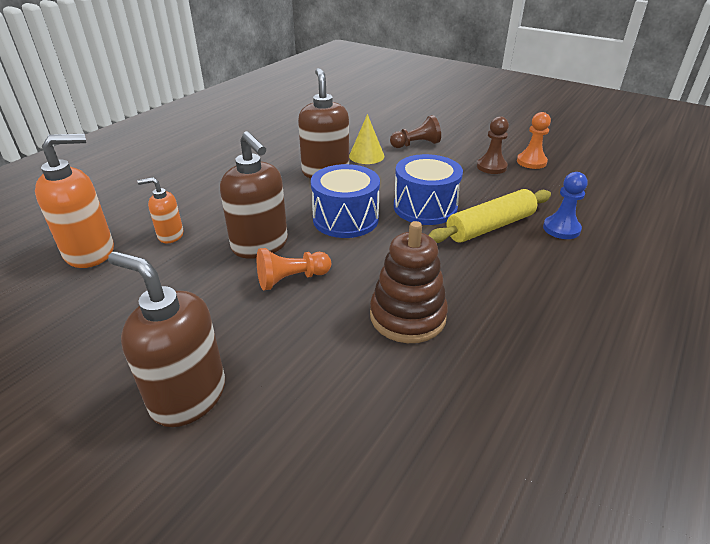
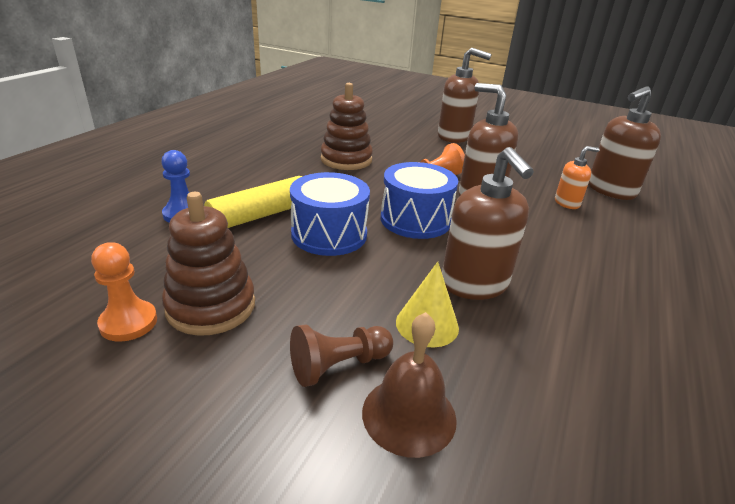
camera: 170 degrees right, 5 degrees down
(90, 252) = (610, 190): orange soap dispenser -> brown soap dispenser
(386, 132) = (409, 415): none -> brown bell
(491, 167) = (211, 306): brown pawn -> brown stacking toy

